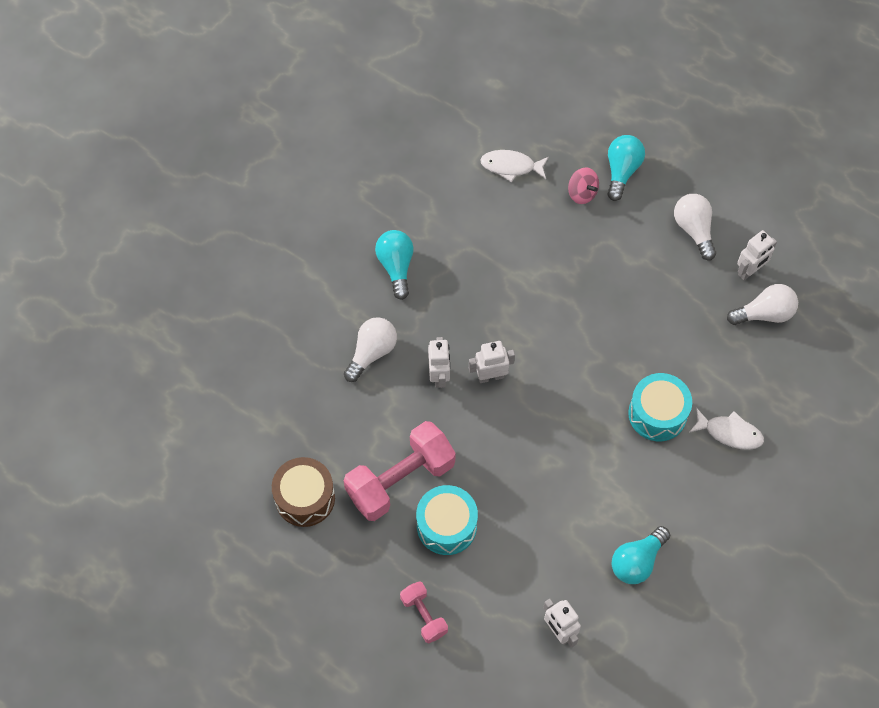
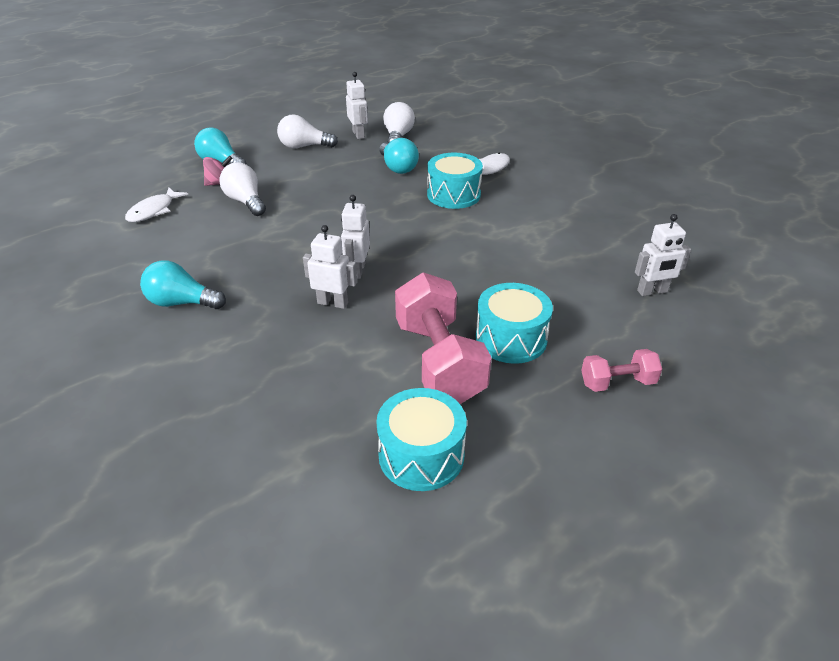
camera: 70 degrees left, 25 degrees down
(305, 498) = (421, 455): brown drum -> turquoise drum
(372, 352) = (267, 345): white light bulb -> white light bulb (246, 201)
(637, 561) = (589, 233): turquoise light bulb -> turquoise light bulb (397, 167)

